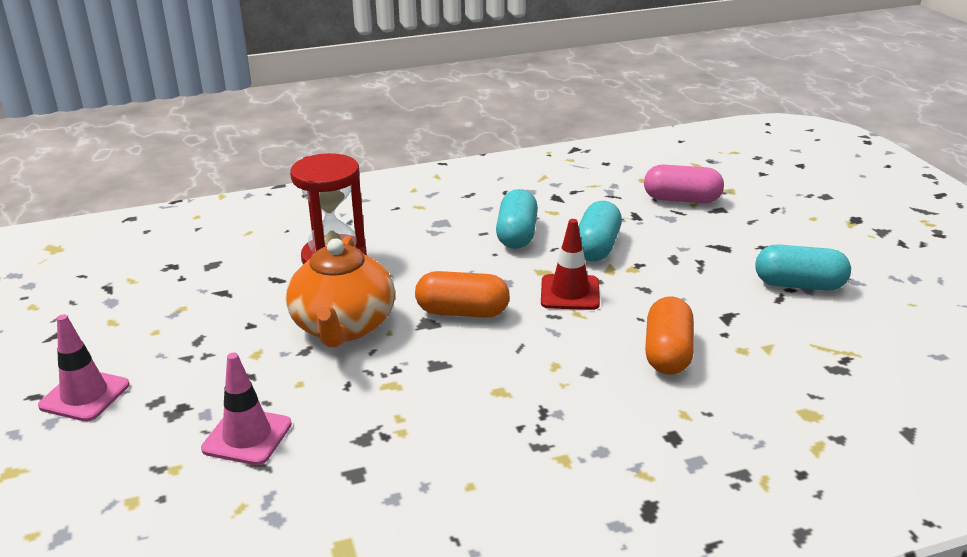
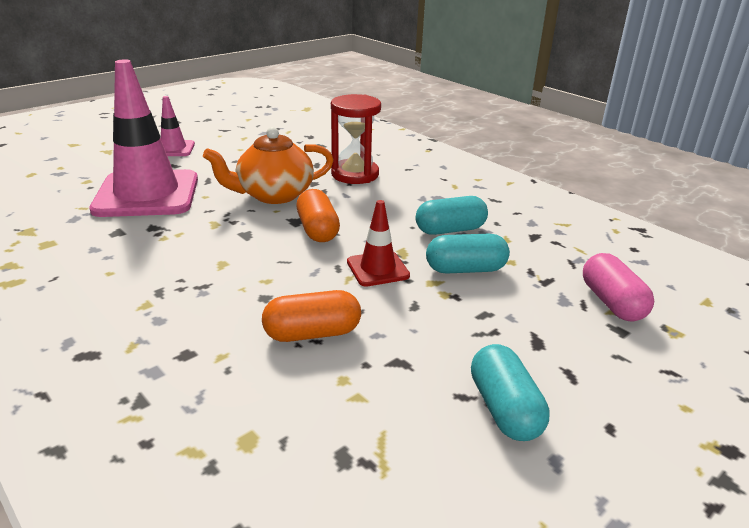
camera: 65 degrees right, 0 degrees up
(247, 436) = (147, 194): pink traffic cone -> pink traffic cone, size x2.11

